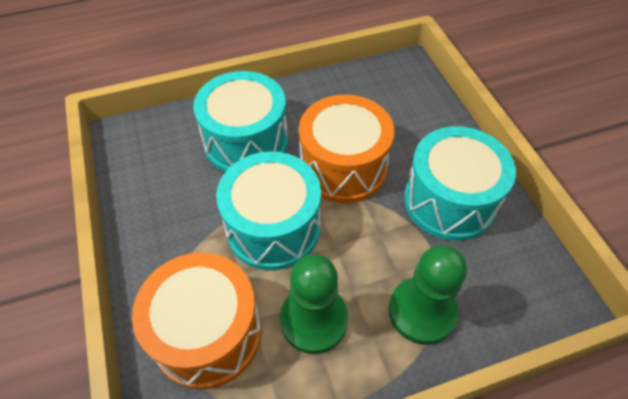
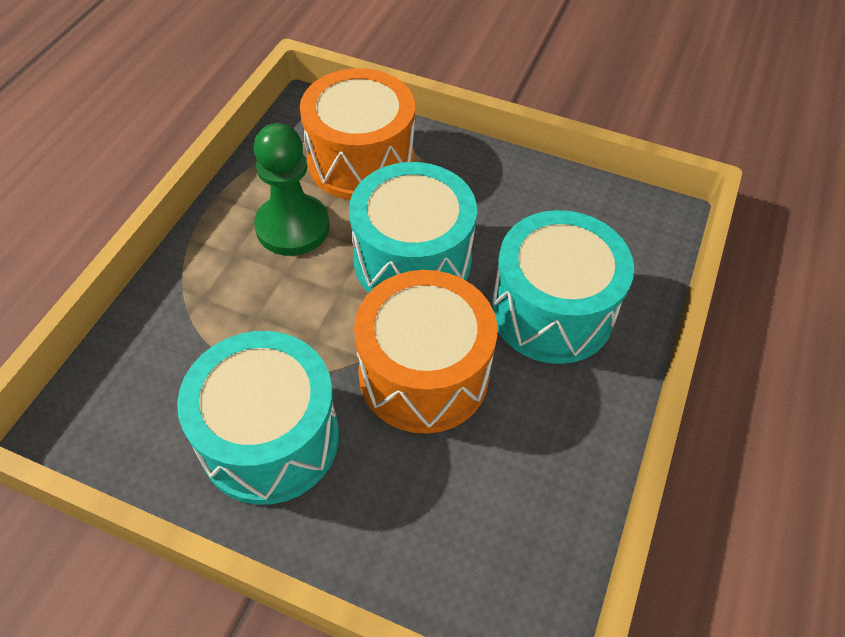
camera: 130 degrees right, 0 degrees up
(422, 311) = (206, 303): green pawn -> none

